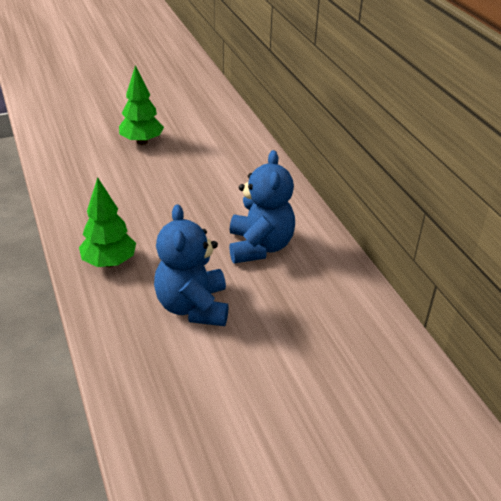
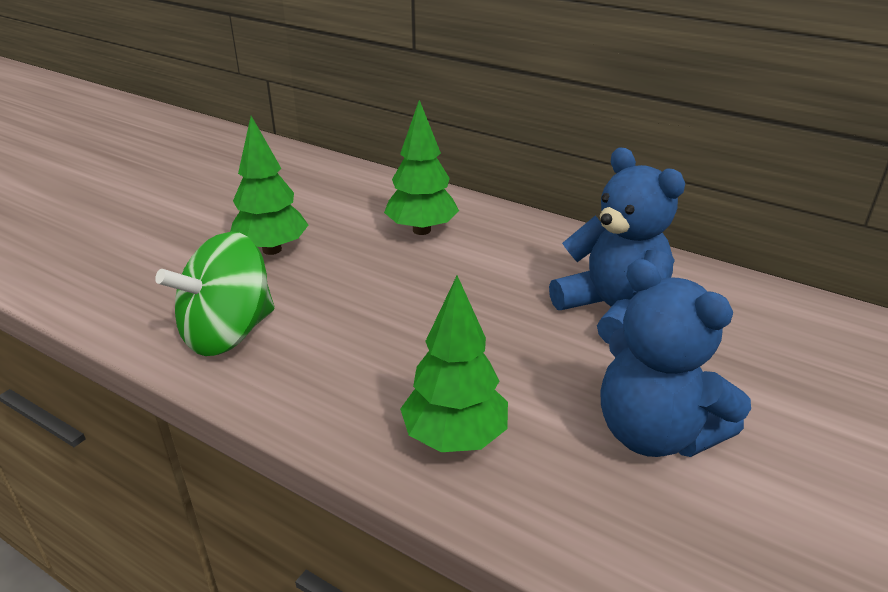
camera: 35 degrees left, 5 degrees down
(78, 174) = (228, 333): none -> green spinning top
(224, 162) = (422, 230): none -> green tree

